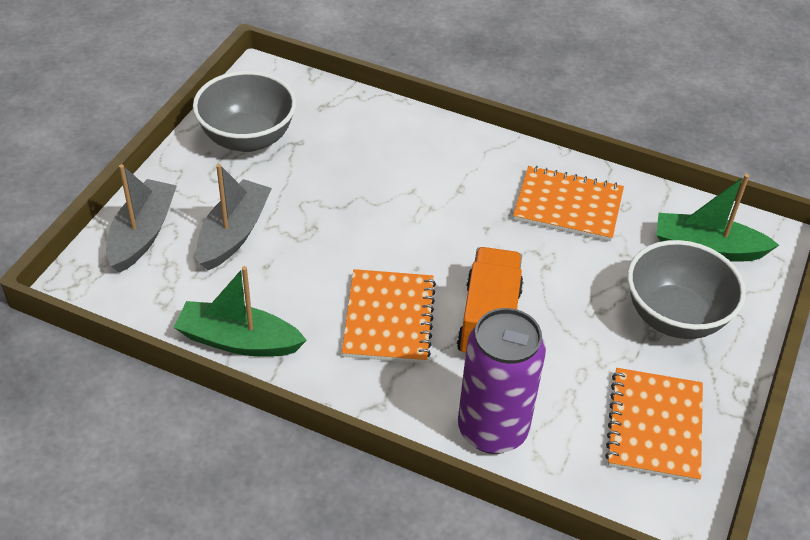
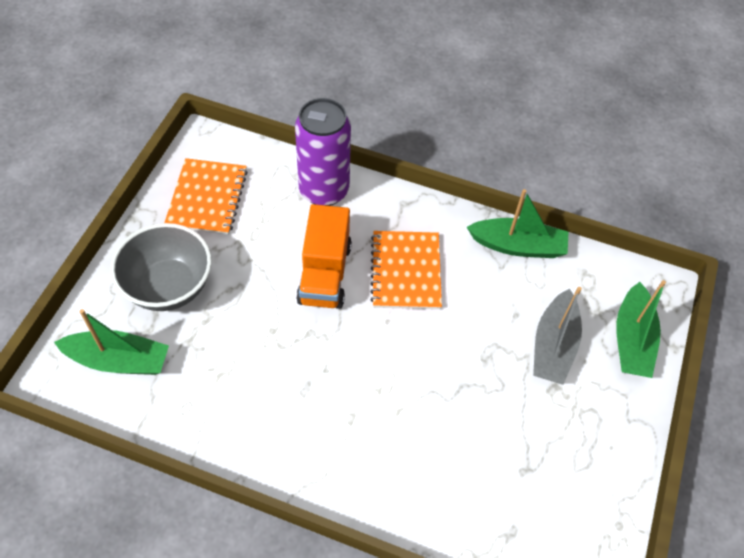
camera: 175 degrees right, 10 degrees up
(142, 234) = (632, 340): grey boat -> green boat
(247, 138) = (578, 471): grey bowl -> none
(568, 206) = (244, 403): orange notebook -> none

